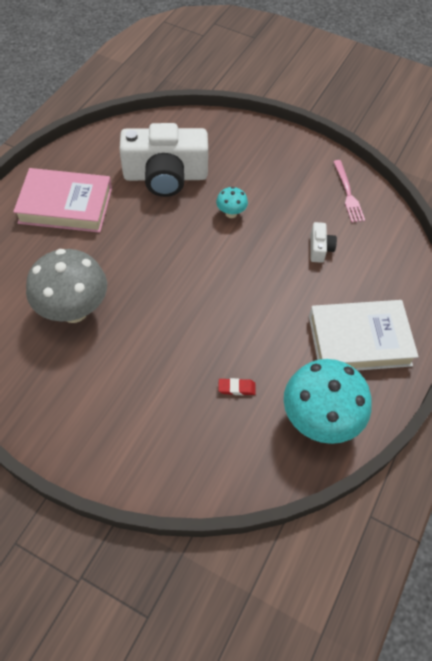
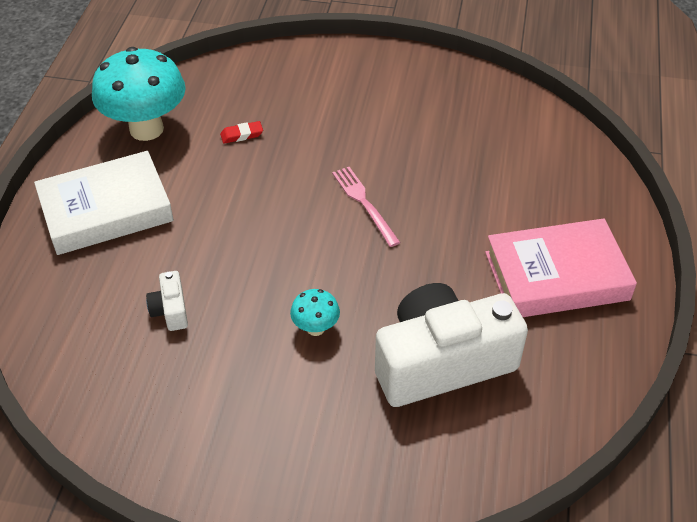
camera: 165 degrees right, 10 degrees down
(74, 310) = (457, 160): grey mushroom -> none
(348, 193) = (135, 415): pink fork -> pink fork (364, 203)

